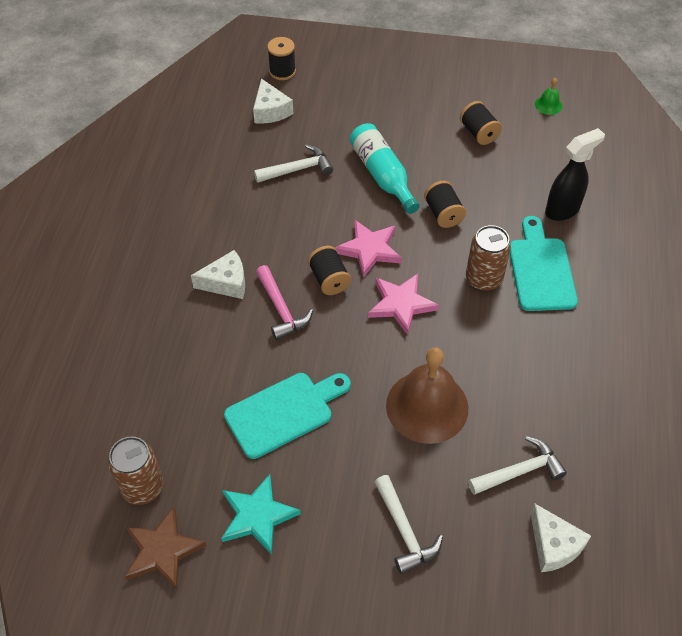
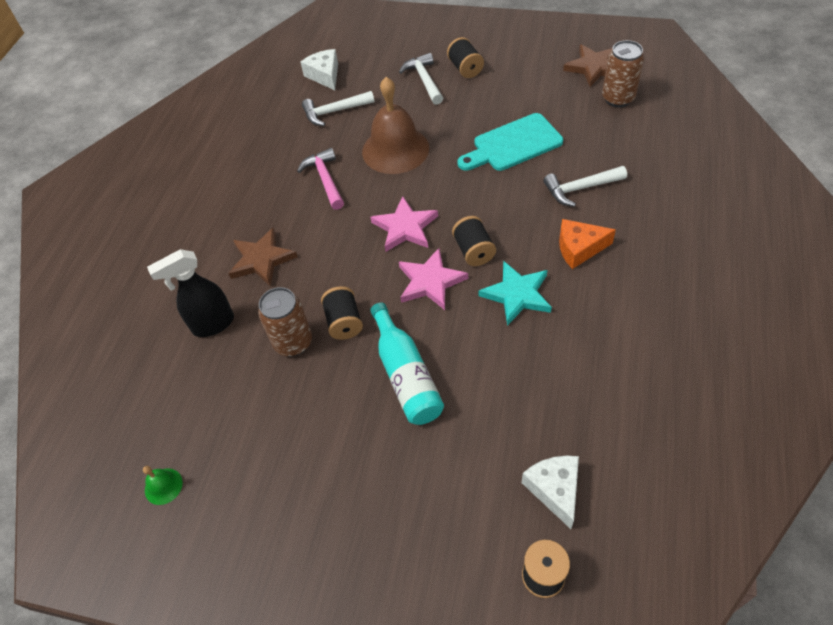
camera: 170 degrees left, 0 degrees up
(226, 282) = (579, 248): white cheese -> orange cheese
(257, 516) = (528, 85): turquoise star -> turquoise star (517, 294)
(281, 309) = (520, 223): pink hammer -> pink hammer (325, 179)
(298, 169) = (510, 386): white hammer -> white hammer (580, 189)
(478, 133) = (272, 438): black spool -> black spool (465, 68)
(483, 279) = (320, 250): brown can -> brown can (293, 342)
(540, 269) = (262, 259): turquoise cutting board -> brown star

